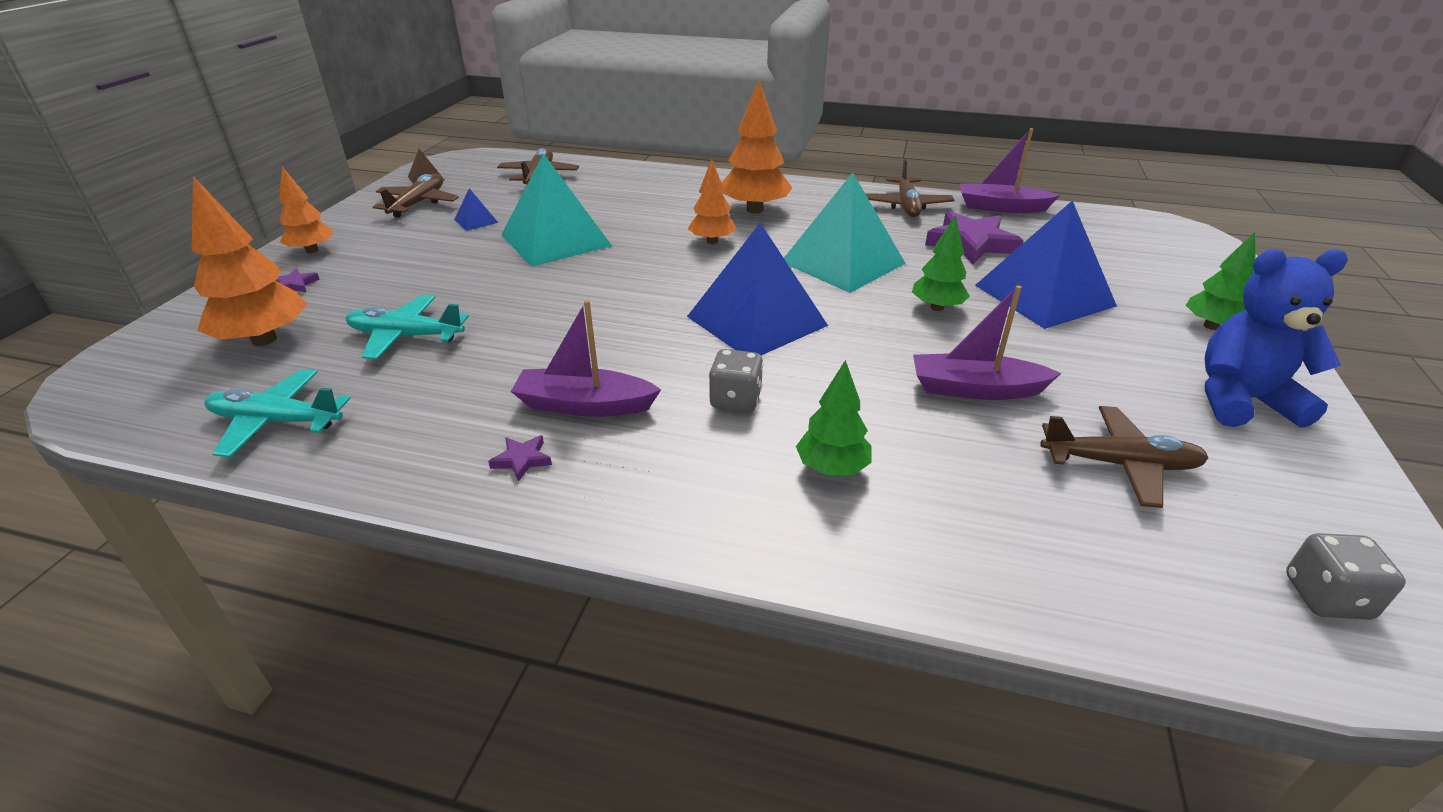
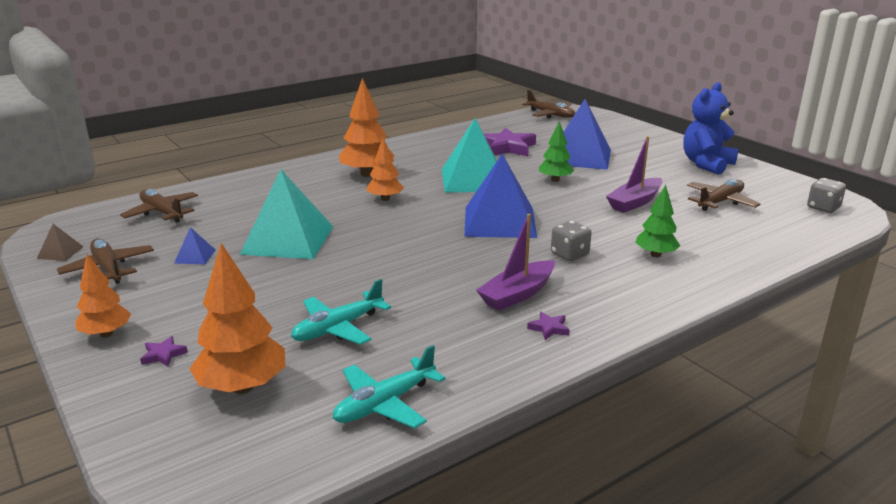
camera: 50 degrees left, 10 degrees down
(907, 206) = (439, 141): brown plane -> brown plane (551, 115)
(1001, 207) = (482, 126): purple boat -> none
(1211, 326) = (650, 143): green tree -> none

